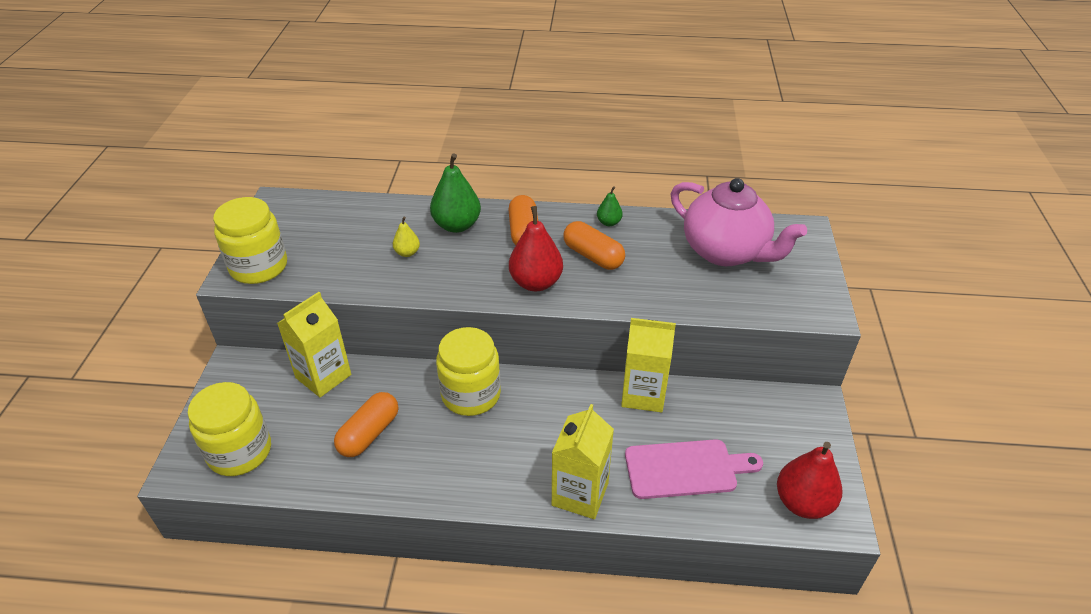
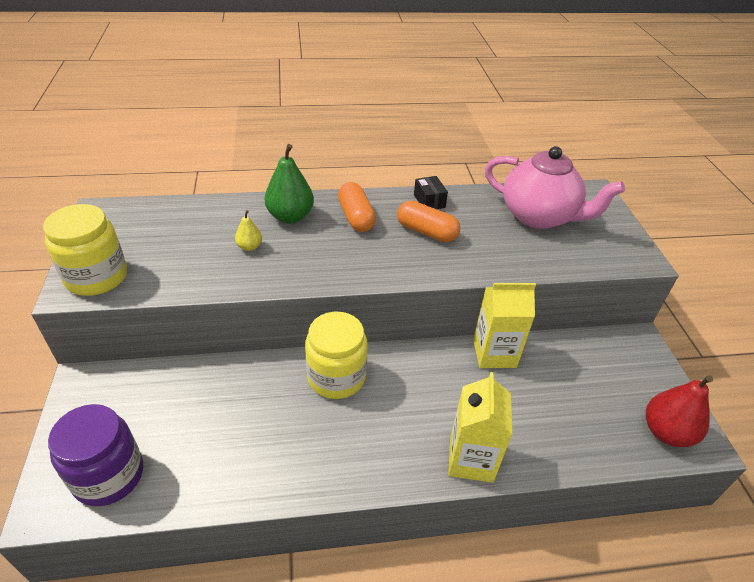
camera: 15 degrees left, 0 degrees up
(240, 452) = (108, 475): yellow jar -> purple jar
(323, 376) = (182, 380): yellow carton -> none
(369, 434) = (245, 433): orange capsule -> none
(536, 282) = (383, 261): red pear -> none
(609, 222) = (429, 201): green pear -> black box
(685, 469) = (556, 418): pink cutting board -> none

